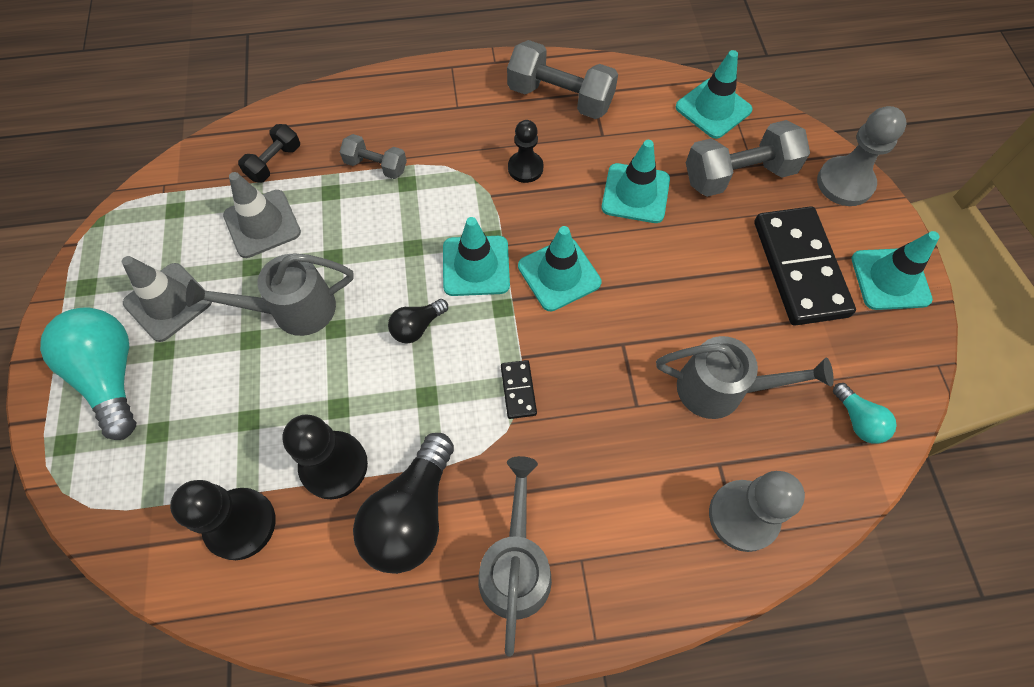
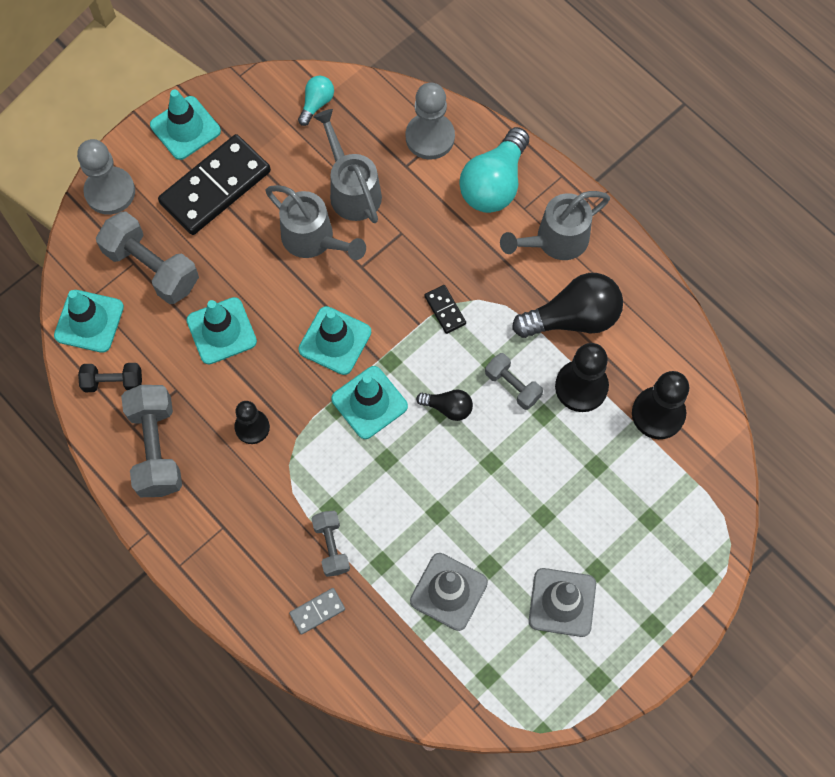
camera: 125 degrees left, 5 degrees up
(111, 376) = (642, 589): turquoise light bulb -> turquoise light bulb (494, 184)
(274, 162) = (386, 634): black dumbbell -> black dumbbell (113, 382)
(293, 310) = (500, 504): grey watering can -> grey watering can (314, 240)
(335, 129) = (317, 611): none -> grey domino
(390, 399) = (512, 386): none -> grey dumbbell
(518, 390) = (445, 310): black domino -> black domino turned 75 degrees counterclockwise

